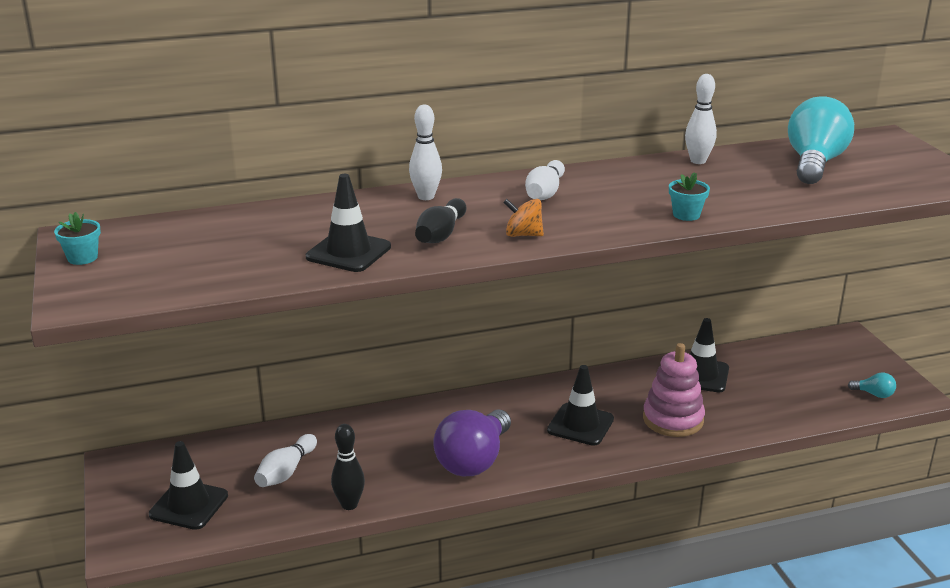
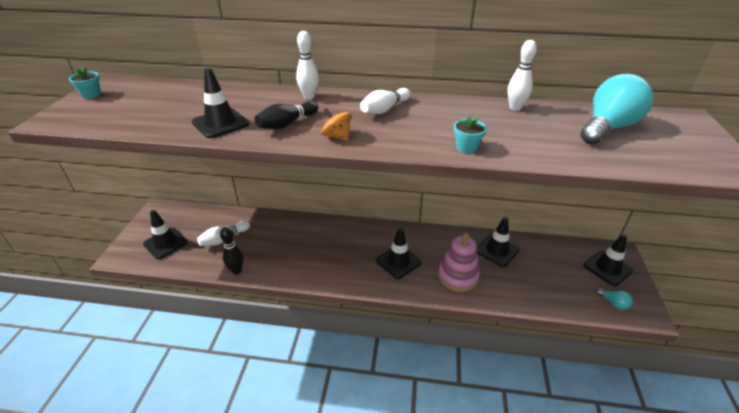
camera: 25 degrees right, 10 degrees up
(473, 461) = (321, 265): purple light bulb -> none
(845, 358) = (607, 268): none -> black traffic cone

